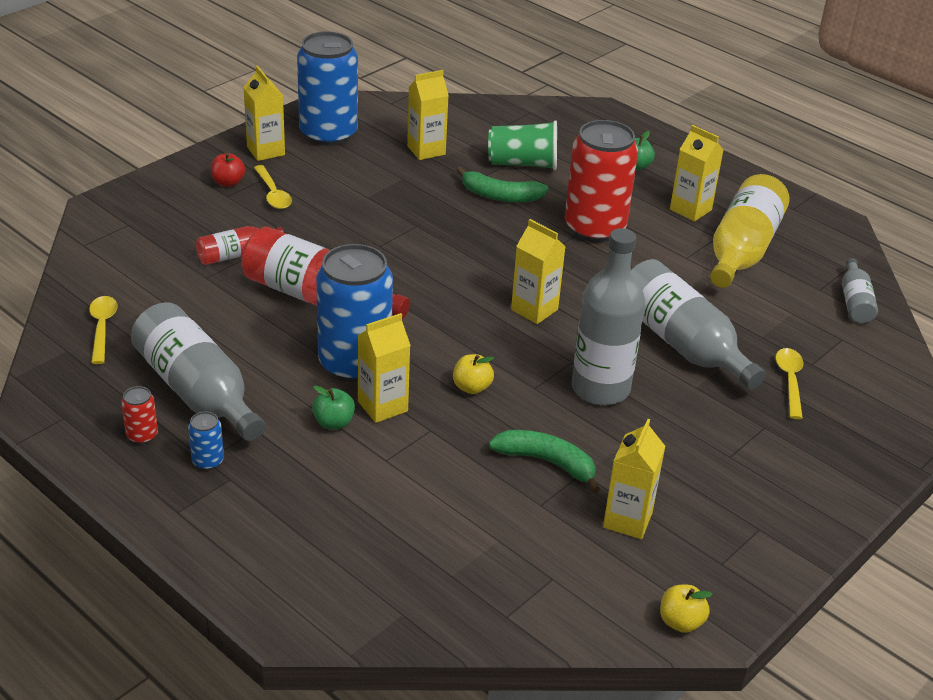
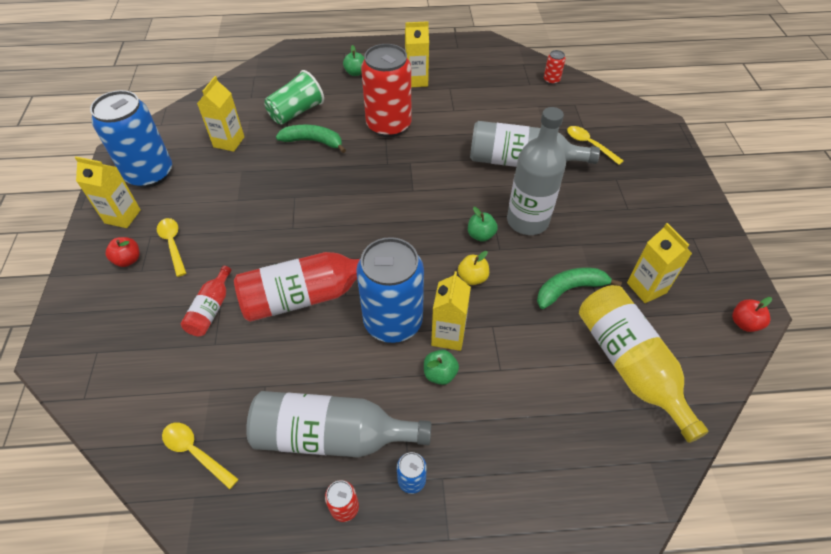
camera: 45 degrees left, 15 degrees up
(273, 194) = (173, 244): yellow spoon -> yellow spoon turned 135 degrees counterclockwise
(500, 196) = (313, 141): green banana -> green banana turned 135 degrees counterclockwise
(534, 310) = (431, 200): yellow carton -> none
(534, 365) = (481, 235): none -> green apple
(681, 622) = (744, 323): yellow apple -> red apple
(742, 250) = (470, 87): yellow bottle -> yellow bottle (629, 364)
(855, 302) = (551, 80): grey bottle -> red can

